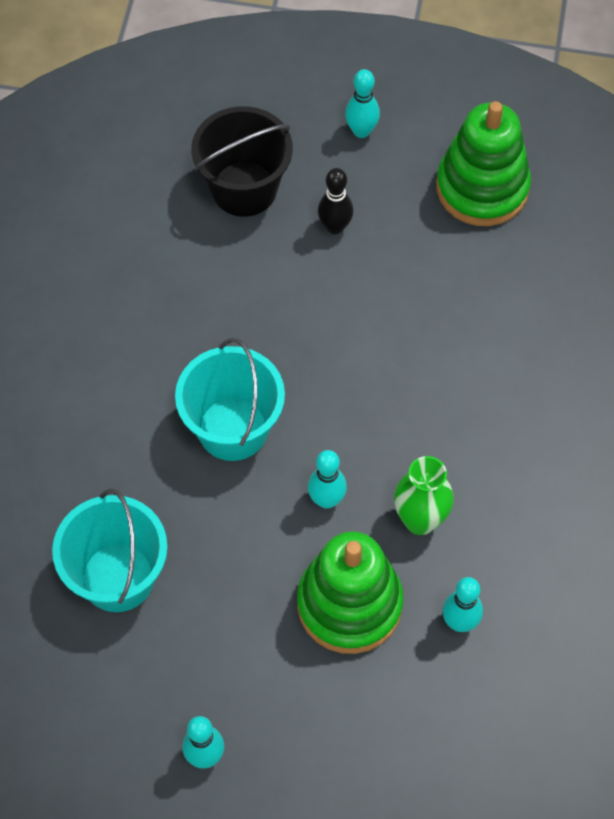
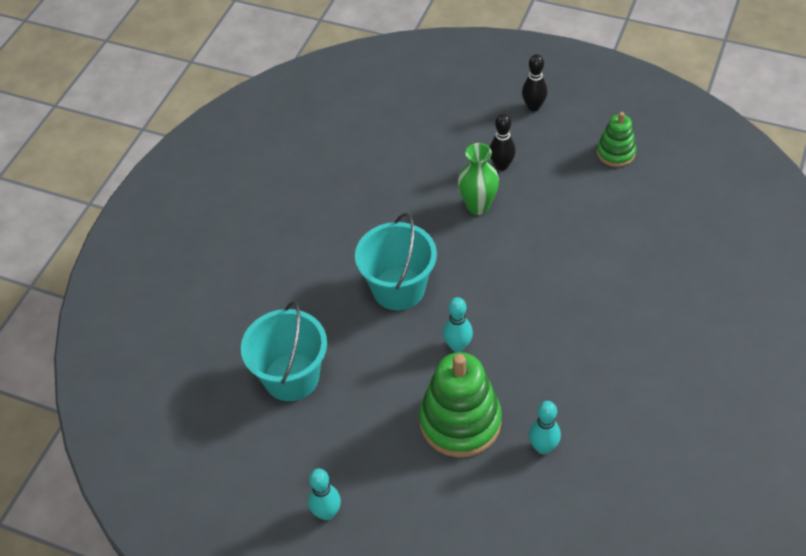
camera: 15 degrees right, 10 degrees down
(244, 189) = (441, 134): black bucket -> none
(361, 131) = (533, 107): turquoise bowling pin -> black bowling pin
(420, 520) = (526, 370): green vase -> green vase (478, 206)
(482, 188) = (615, 153): green stacking toy -> green stacking toy, size x0.56

